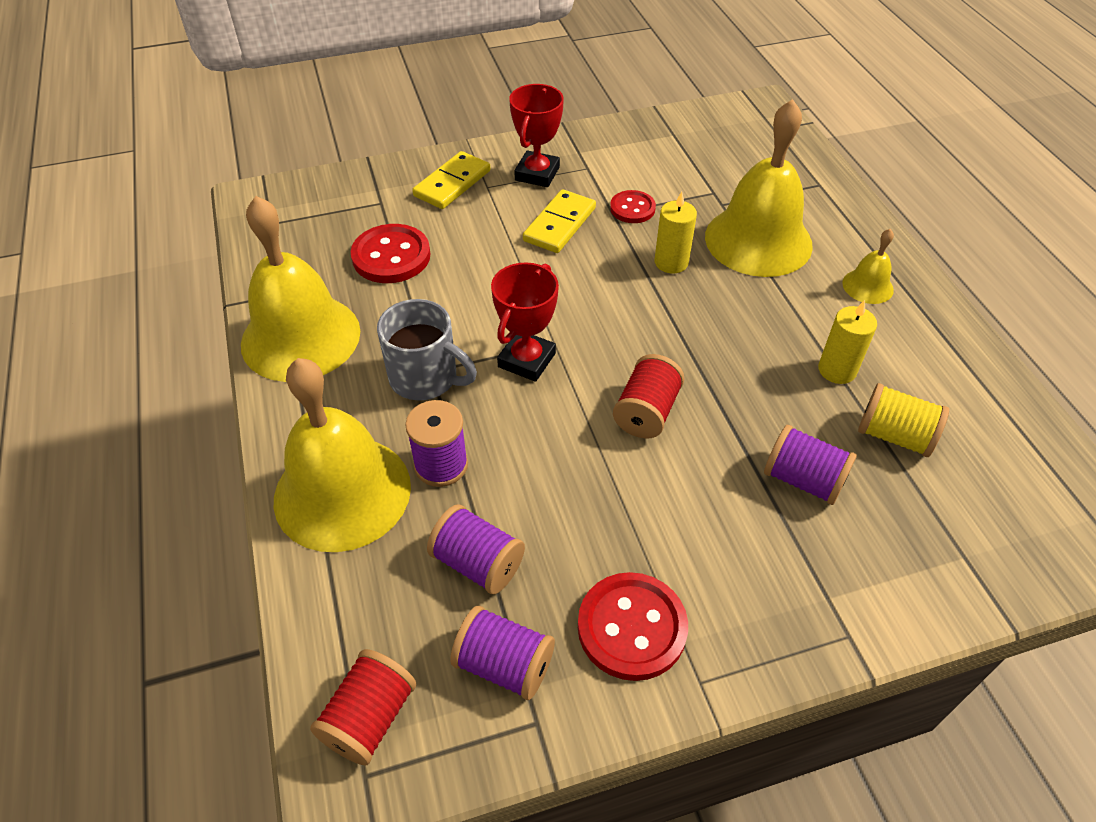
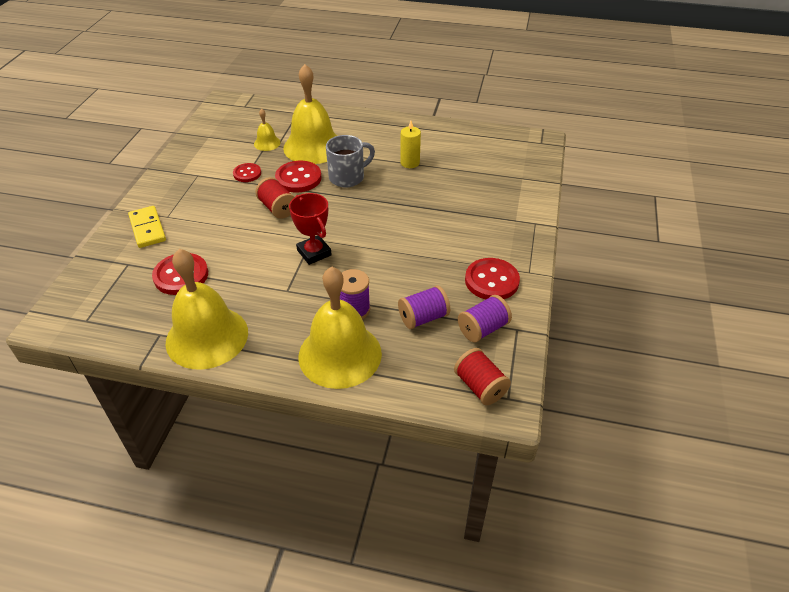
camera: 60 degrees left, 5 degrees down
(425, 378) = (290, 294): grey mug -> grey mug (348, 177)
(537, 174) = (180, 194): red trophy -> none
(559, 224) = (230, 202): yellow domino -> none
(646, 412) = (383, 227): red spool -> red spool (277, 208)
(671, 262) = (298, 178): yellow candle -> red button
(803, 480) = (457, 199): purple spool -> none
(867, 286) = (372, 132): yellow bell -> yellow bell (267, 143)
(894, 436) = (455, 165): yellow spool -> none

